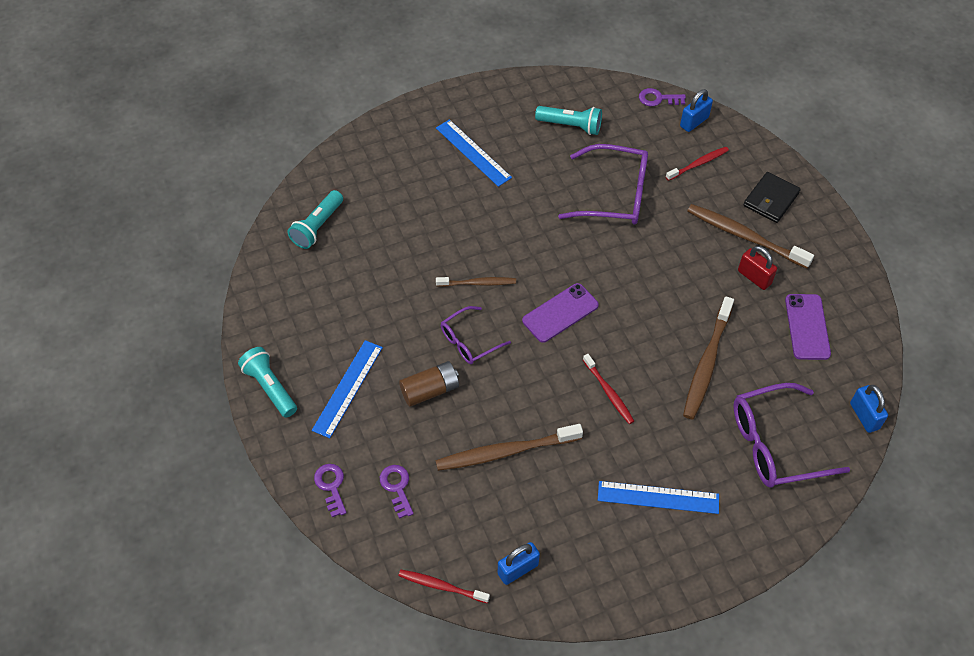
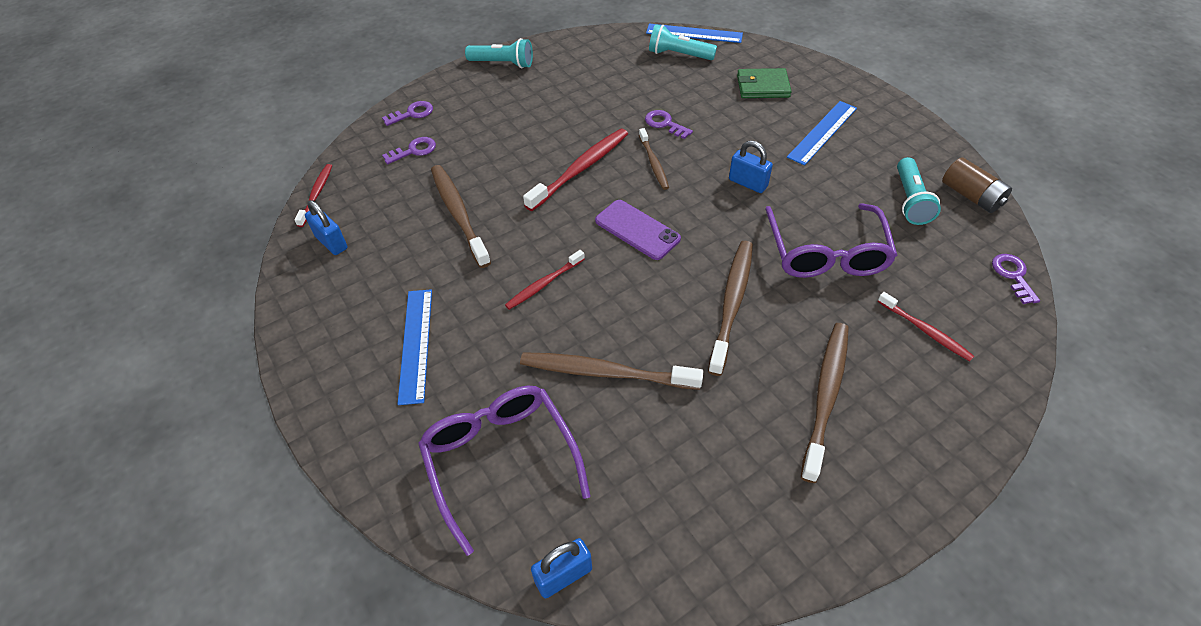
camera: 80 degrees right, 5 degrees down
(270, 387) = (503, 63): turquoise flashlight -> turquoise flashlight turned 60 degrees clockwise
(347, 388) = (511, 104): blue ruler -> blue ruler (694, 33)
(394, 175) = (763, 86): none -> green wallet
(424, 262) = (664, 124): none -> purple key
(430, 390) = (519, 153): brown battery -> brown battery (971, 196)
(469, 341) = (581, 169): purple glasses -> red toothbrush
(653, 267) = (732, 303): none -> brown toothbrush
(694, 122) = (998, 318): blue padlock -> blue padlock (748, 183)
(754, 277) = (760, 413): red padlock -> none
(771, 199) = (909, 423): black wallet -> none
(807, 327) = (698, 487): purple phone -> none

